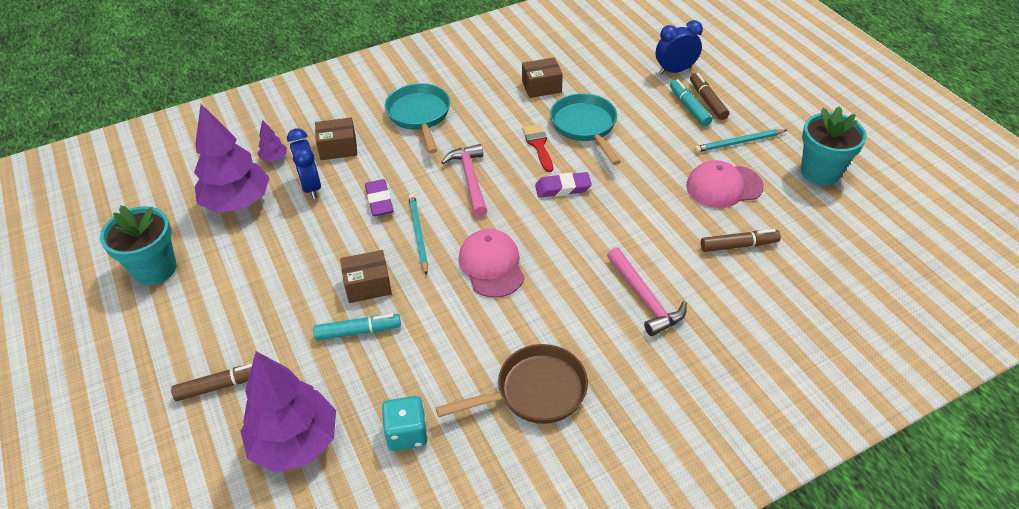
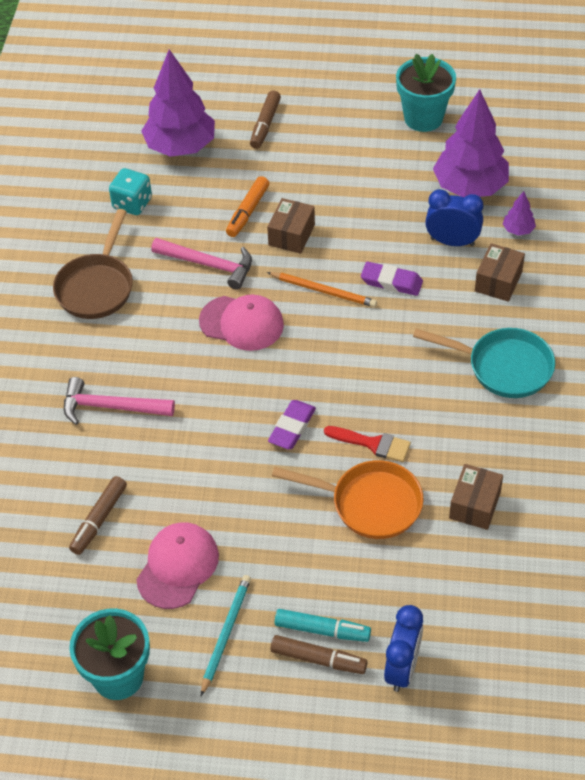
camera: 125 degrees right, 5 degrees up
(358, 331) = (247, 212): turquoise marker -> orange marker
(418, 234) = (323, 291): turquoise pencil -> orange pencil
(470, 179) = (366, 361): pink hammer -> pink hammer (208, 265)
(585, 127) = (369, 503): turquoise pan -> orange pan

